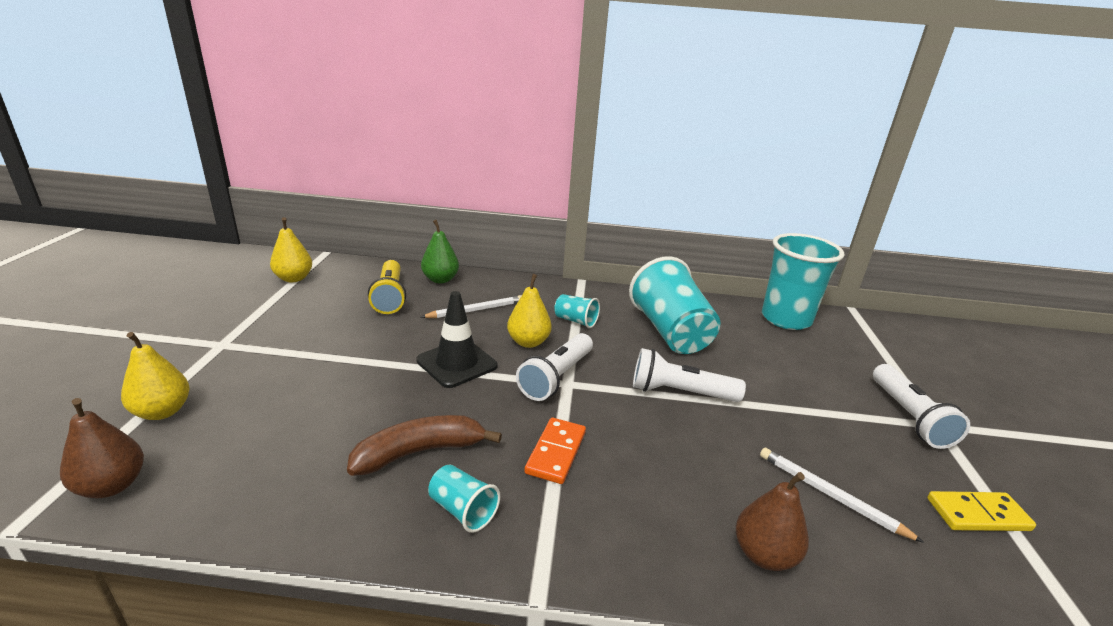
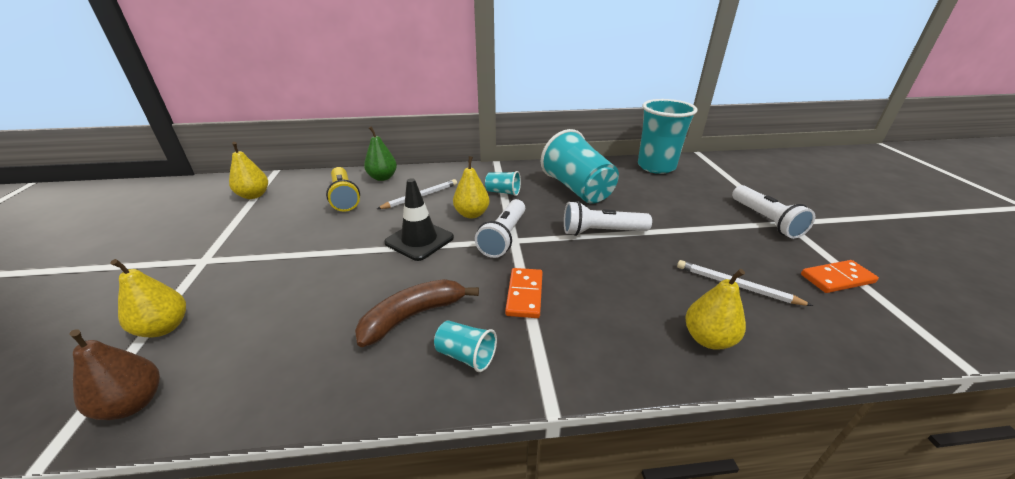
camera: 10 degrees left, 5 degrees up
(764, 555) = (708, 339): brown pear -> yellow pear
(977, 514) = (837, 278): yellow domino -> orange domino

